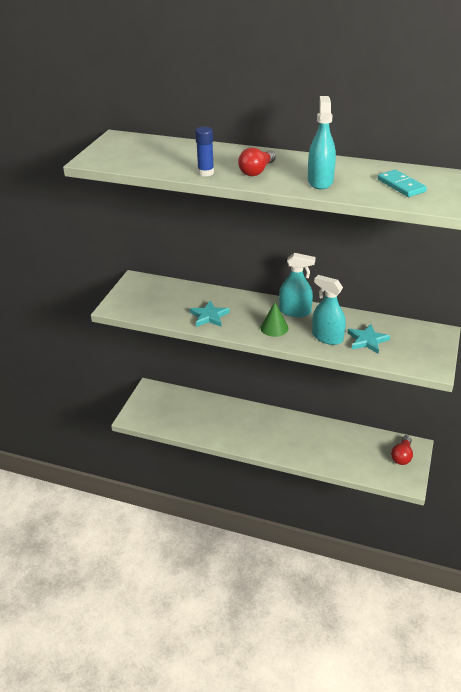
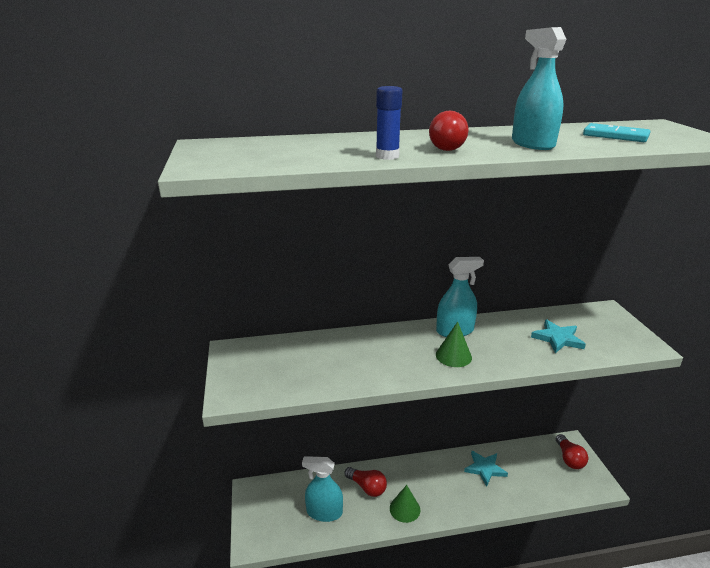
camera: 30 degrees left, 10 degrees down
(209, 316) = (367, 366): turquoise star -> turquoise star (485, 469)
(226, 415) = (367, 487): none -> red light bulb
(242, 438) = (404, 509): none -> green cone
(327, 337) = (518, 348): turquoise spray bottle -> turquoise spray bottle (324, 512)

